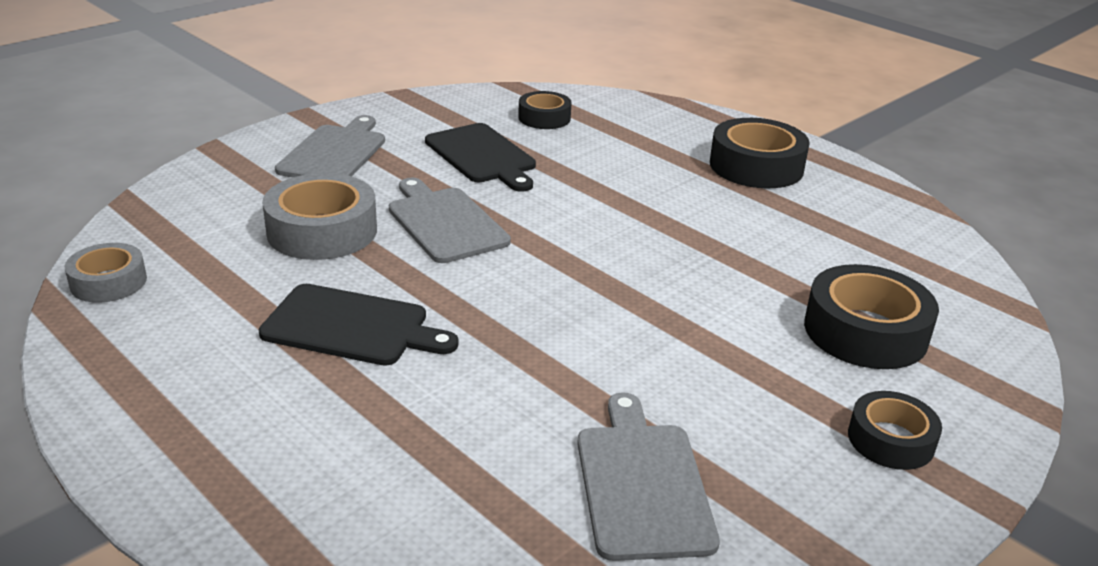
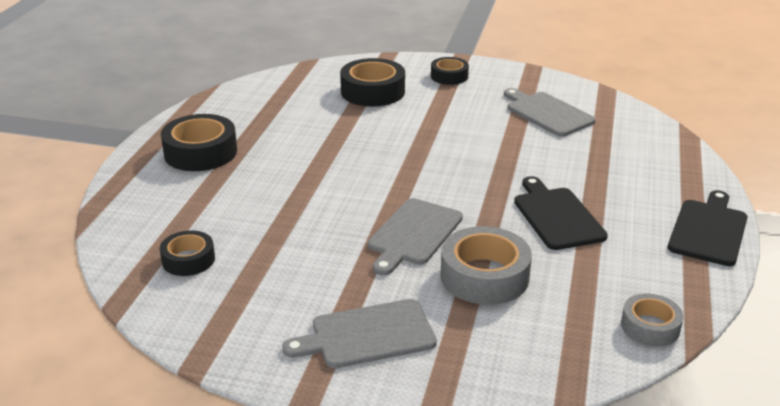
camera: 120 degrees left, 0 degrees up
(482, 156) = (295, 260): black cutting board -> black cutting board (708, 230)
(642, 483) = (547, 113): grey cutting board -> grey cutting board turned 90 degrees clockwise

